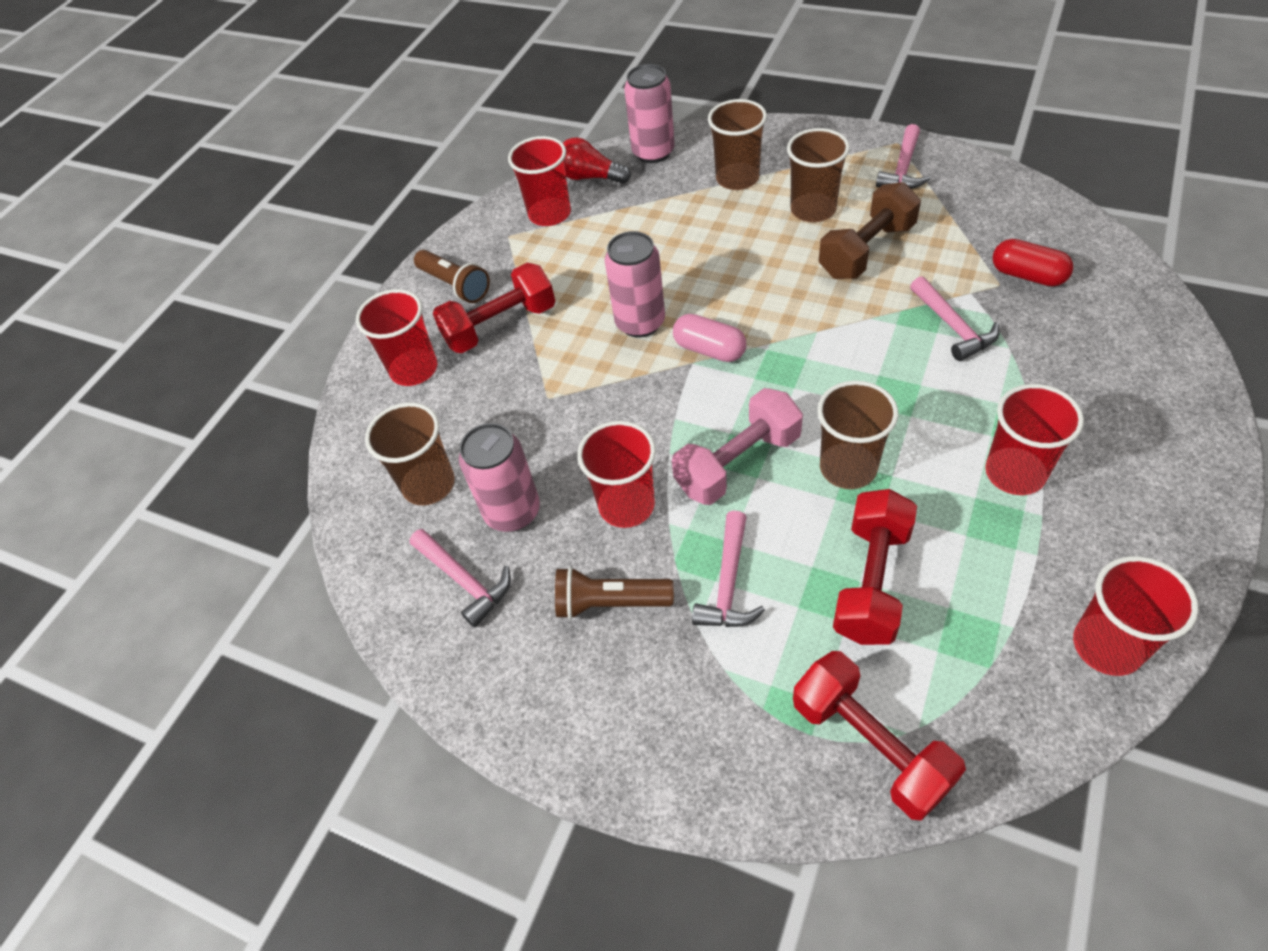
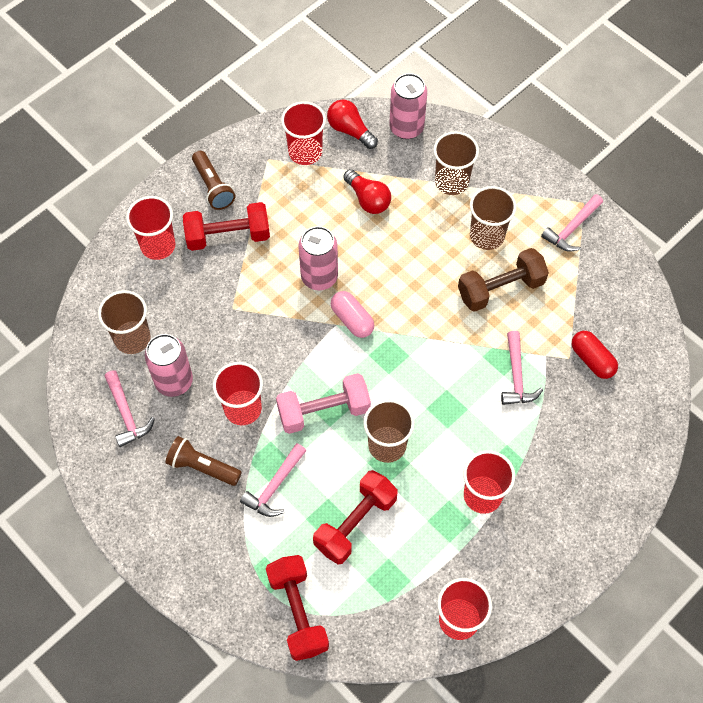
camera: 15 degrees right, 10 degrees up
(651, 228) = (368, 199): none -> red light bulb

